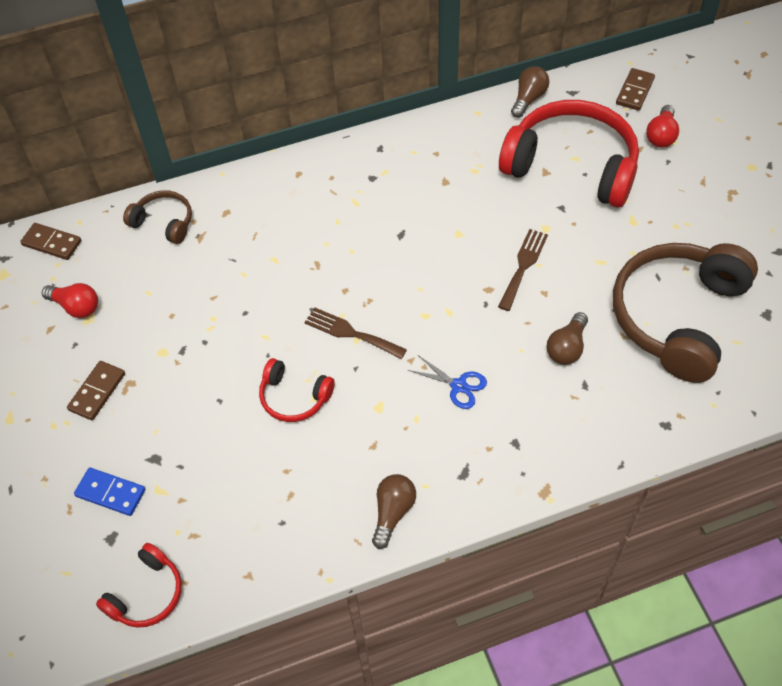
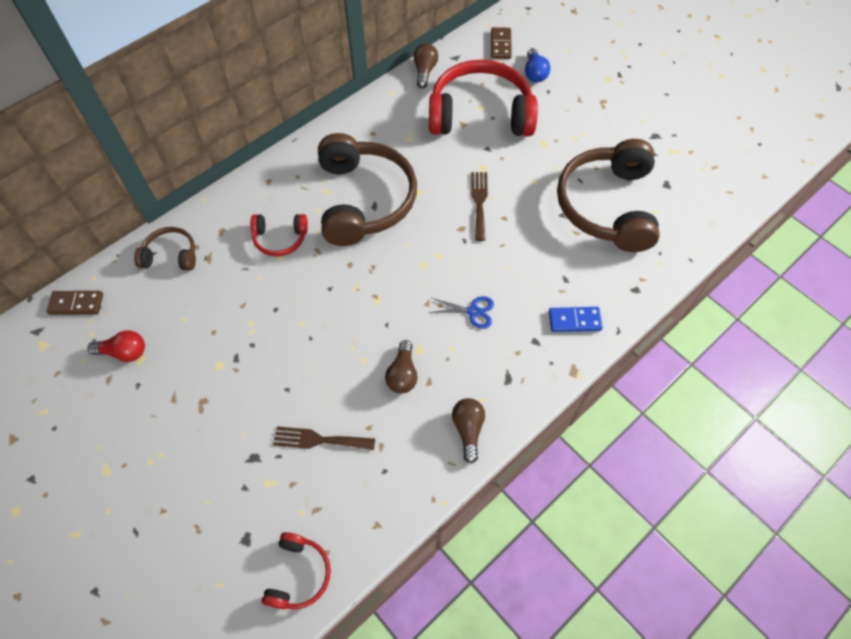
camera: 25 degrees left, 5 degrees up
(97, 392) = (177, 419): brown domino -> none
(111, 493) = (228, 501): blue domino -> blue domino (574, 320)
(294, 397) = (348, 365): red headphones -> red headphones (280, 239)
(351, 333) = (370, 297): brown fork -> brown fork (319, 440)
(393, 224) = (364, 200): none -> brown headphones
(567, 347) = (539, 255): brown light bulb -> brown light bulb (402, 374)
(661, 135) = (534, 73): red light bulb -> blue light bulb

